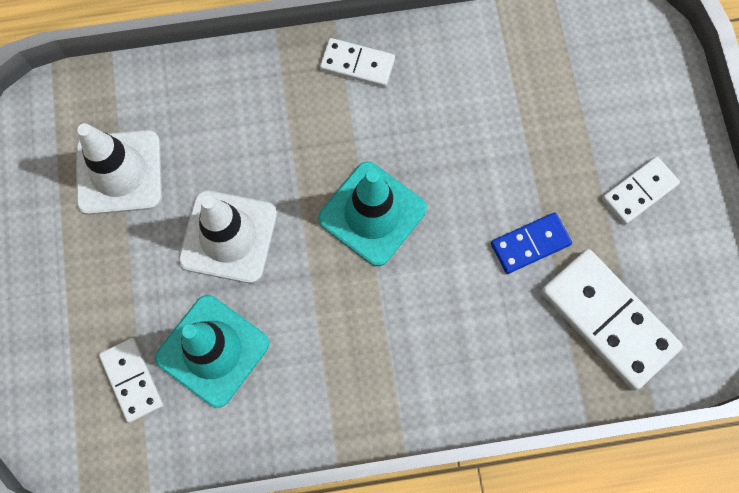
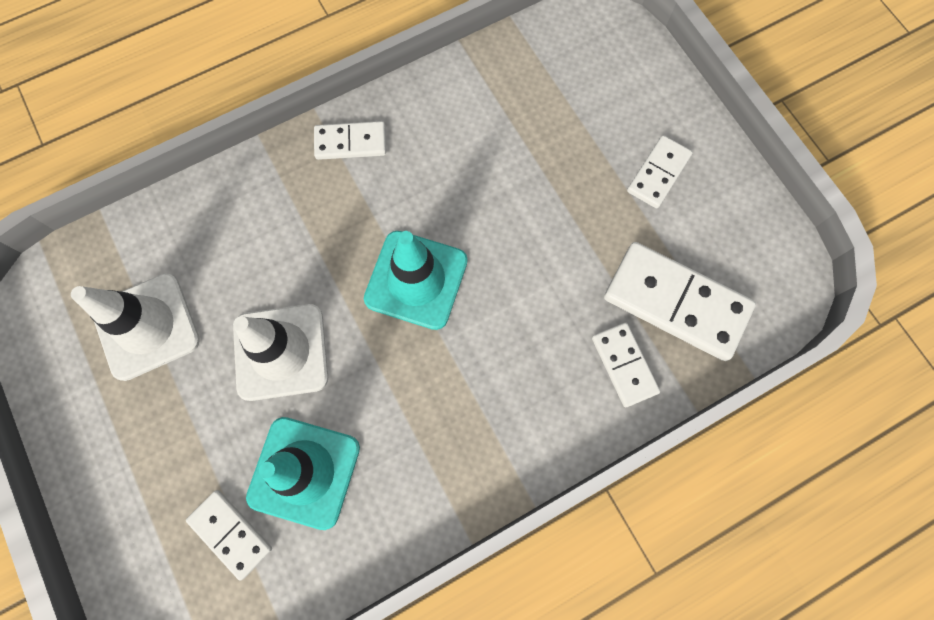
camera: 20 degrees left, 0 degrees up
(530, 244) = (577, 257): blue domino -> none
(536, 360) = (624, 365): none -> white domino

